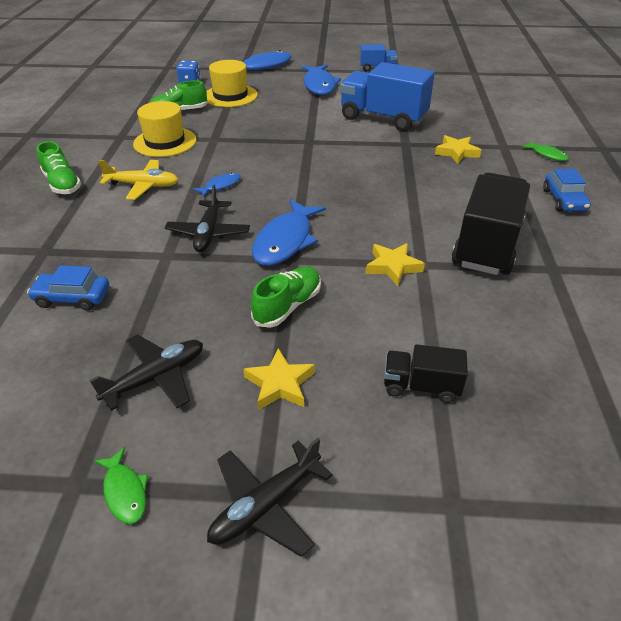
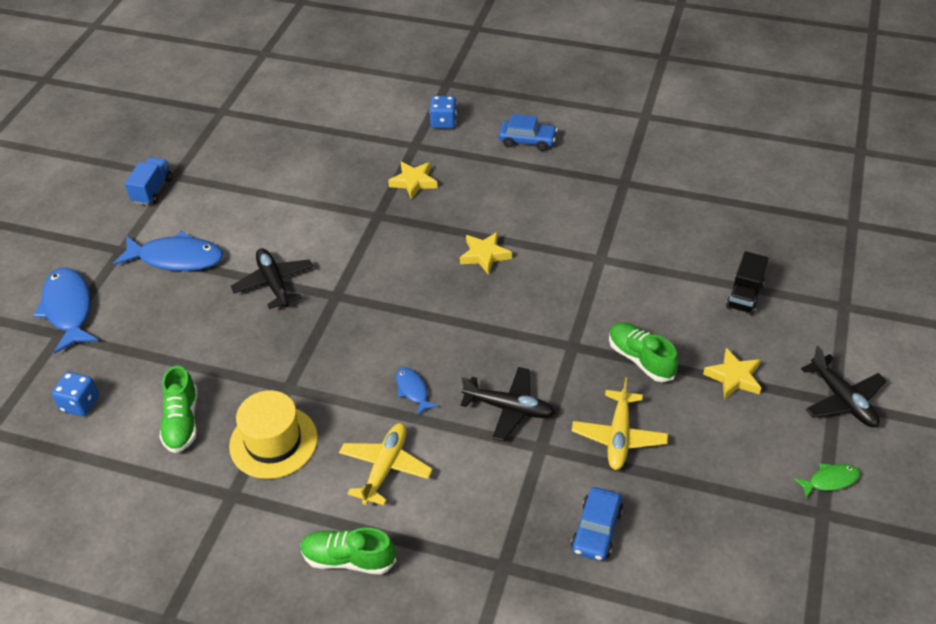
camera: 75 degrees left, 5 degrees up
(62, 184) = (348, 559): green shoe -> green shoe turned 150 degrees counterclockwise
(156, 377) = (718, 459): black plane -> black plane (274, 283)
(182, 301) = (619, 436): none -> yellow plane
(230, 96) = (157, 358): yellow hat -> none
(285, 241) = (540, 347): blue fish -> none
(383, 118) = (306, 219): blue truck -> none
(393, 267) = (599, 278): yellow star -> yellow star (484, 255)
(486, 245) = (582, 210): black truck -> none
(547, 154) = (443, 122): green fish -> blue dice

